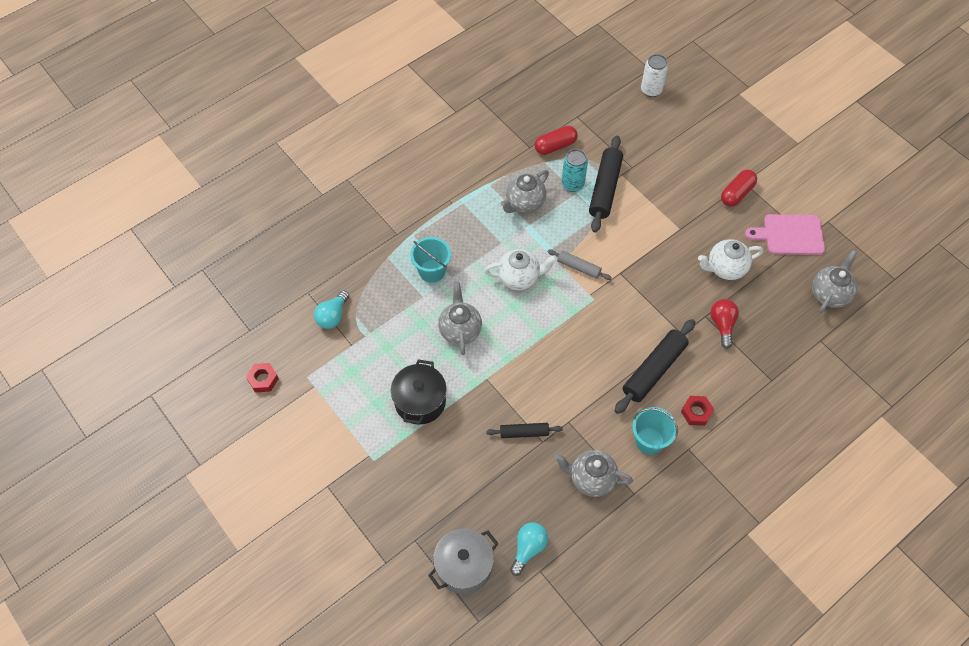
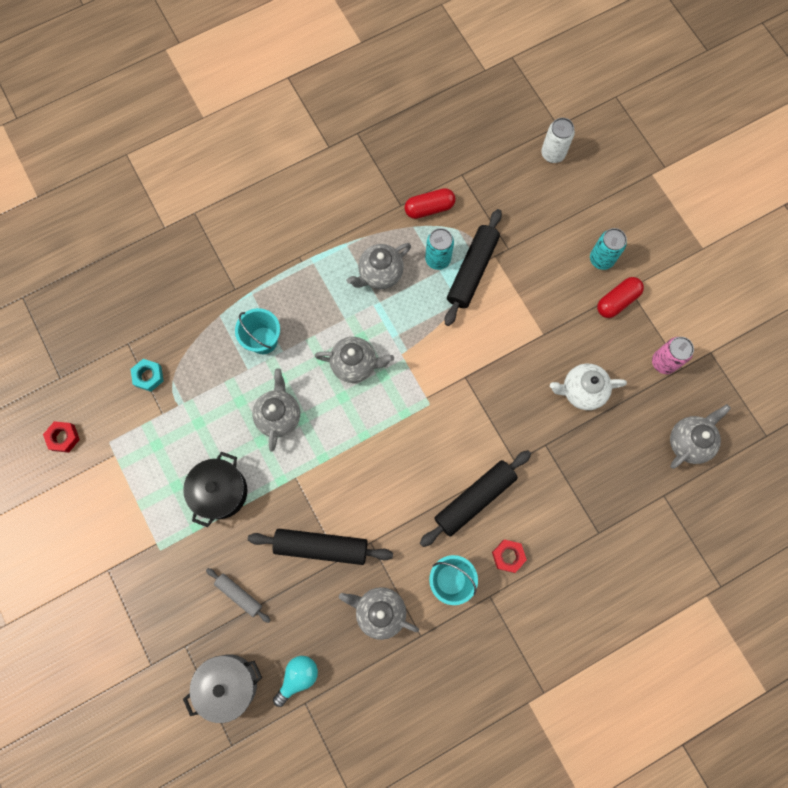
camera: 10 degrees right, 15 degrees up
(333, 316) = (148, 376): turquoise light bulb -> turquoise nut
(519, 278) = (355, 364): white teapot -> grey teapot
(524, 432) = (321, 546): black rolling pin -> black rolling pin, size x1.78
(578, 267) = (421, 363): grey rolling pin -> grey rolling pin (239, 595)
(714, 163) = (601, 259): none -> turquoise can
(722, 325) = (561, 458): red light bulb -> none
(790, 235) = (663, 362): pink cutting board -> pink can

